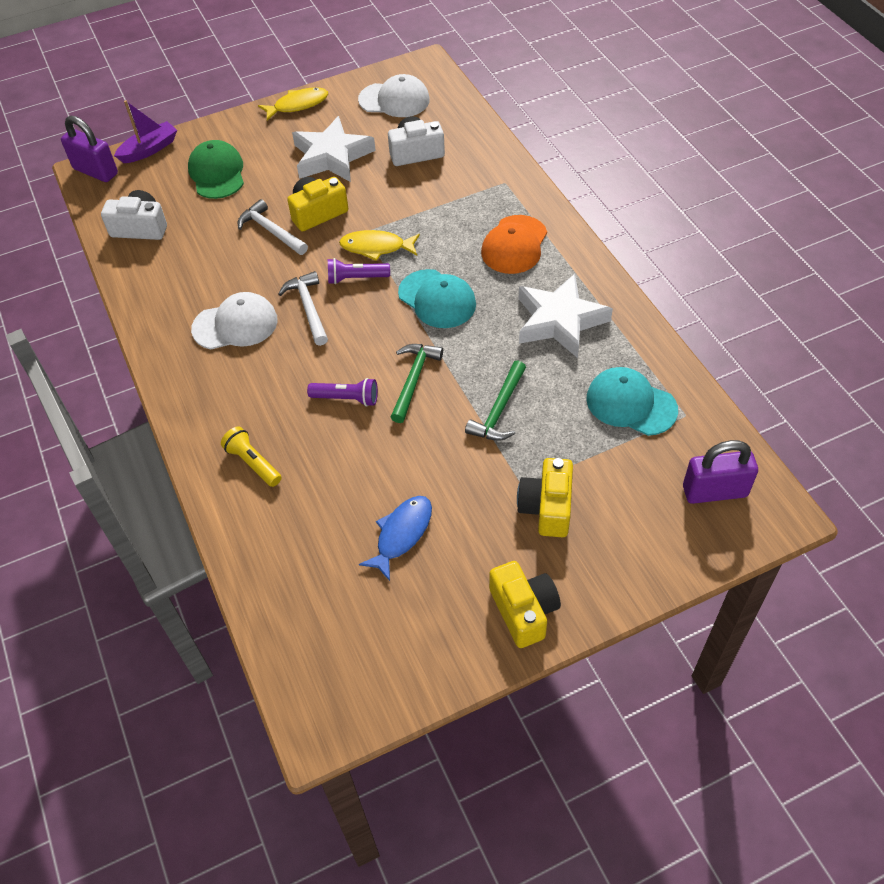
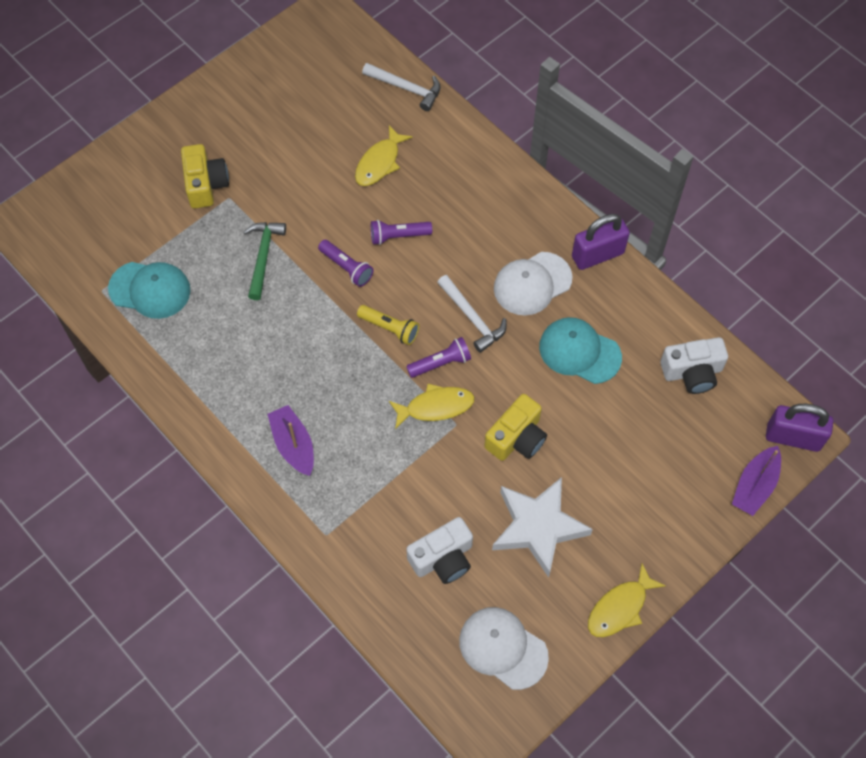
camera: 160 degrees right, 10 degrees up
(217, 173) = (655, 468): green cap -> none
(253, 463) = (451, 164): yellow flashlight -> yellow flashlight (389, 328)
(271, 231) = (554, 401): white hammer -> white hammer (406, 88)
(333, 484) = (379, 162): none -> yellow fish
(394, 100) = (503, 648): white cap -> white cap turned 45 degrees clockwise
(401, 534) = (312, 138): blue fish -> none
(413, 380) = (346, 267): green hammer -> purple flashlight
(437, 299) = (352, 358): turquoise cap -> turquoise cap (579, 352)
(514, 245) = (293, 445): orange cap -> purple boat
(524, 611) = (207, 109): yellow camera -> none
(559, 321) = (228, 361): white star -> none
(714, 491) = (74, 228): purple padlock -> purple padlock (597, 255)

